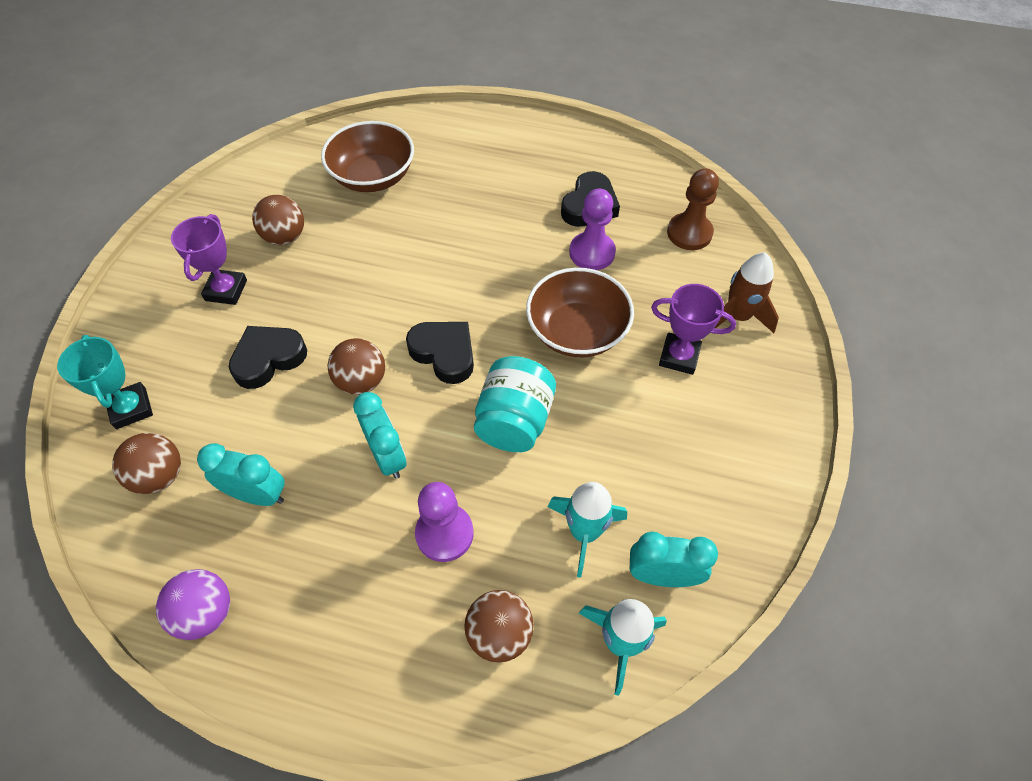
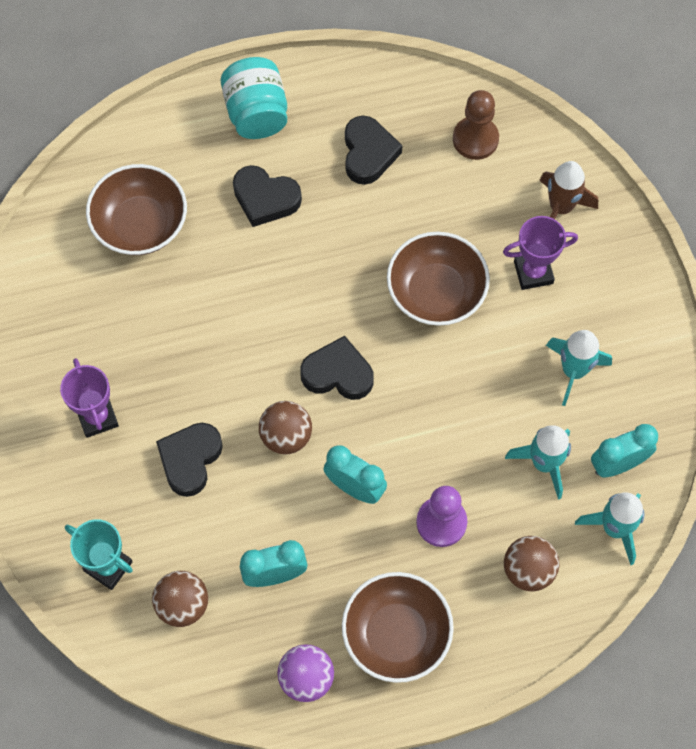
camera: 30 degrees left, 10 degrees up
(285, 237) = (107, 335): brown ball -> none
(322, 621) = (396, 634): none -> brown bowl
(482, 200) = (265, 198): none -> black heart
(514, 421) = (435, 402): turquoise jar -> turquoise jar (256, 113)
(592, 253) = (401, 205): purple pawn -> none
(667, 460) = (573, 371): none -> turquoise rocket

